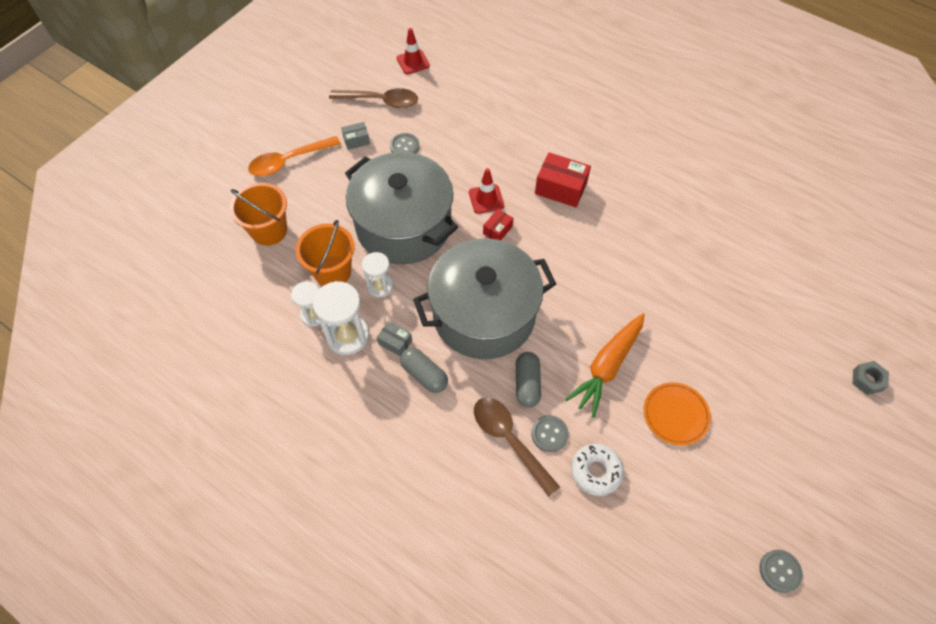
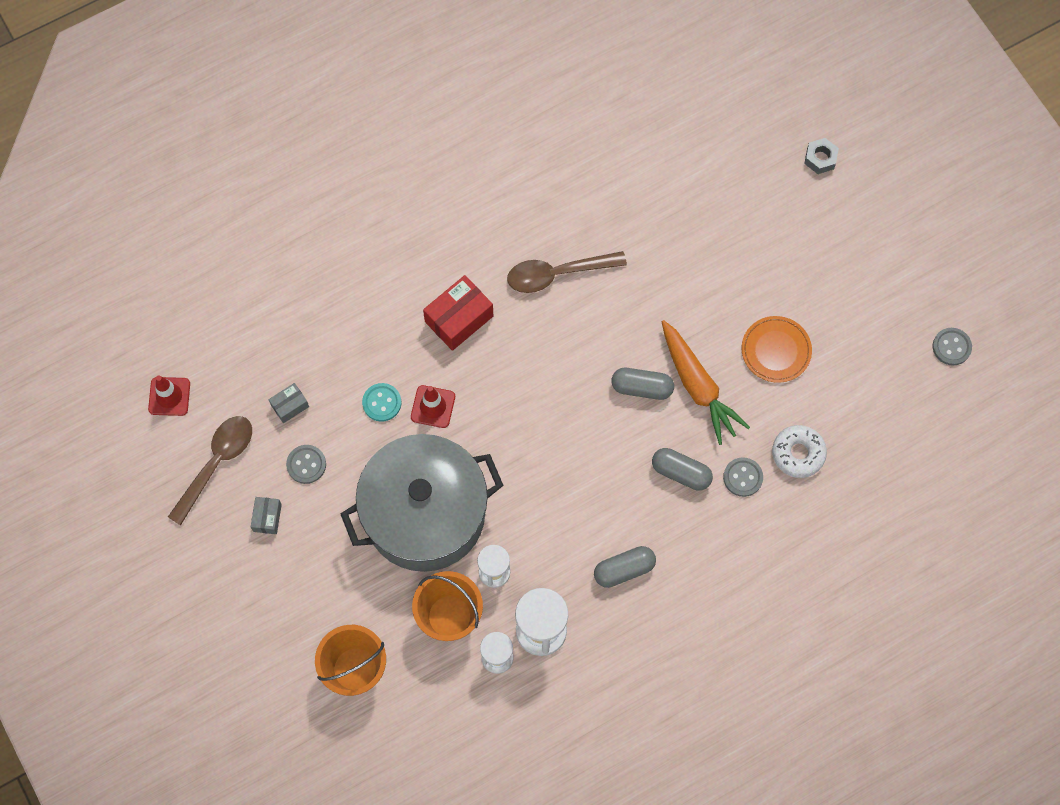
camera: 65 degrees left, 10 degrees up
(289, 161) = (258, 611): orange spoon -> none
(395, 342) = (572, 584): grey box -> grey box (290, 406)
(472, 169) = (382, 403): none -> turquoise button
(484, 314) = (582, 478): grey pot -> none
(497, 230) = (482, 414): red box -> none
(509, 440) = (732, 518): brown spoon -> brown spoon (557, 274)
(581, 326) = (642, 387): none -> grey capsule

